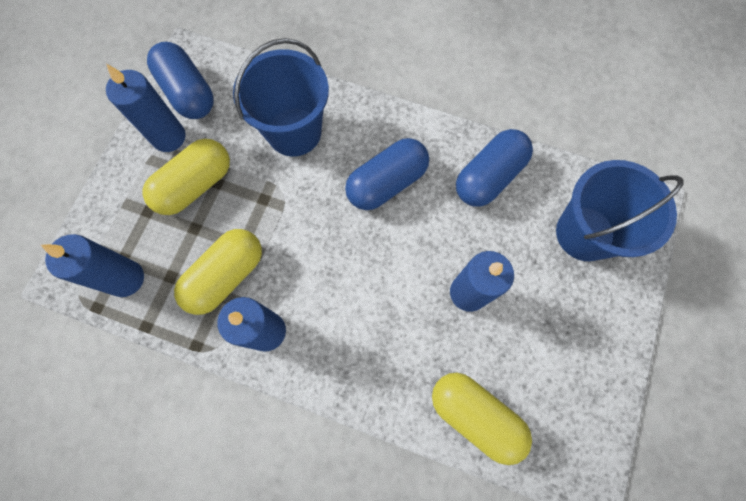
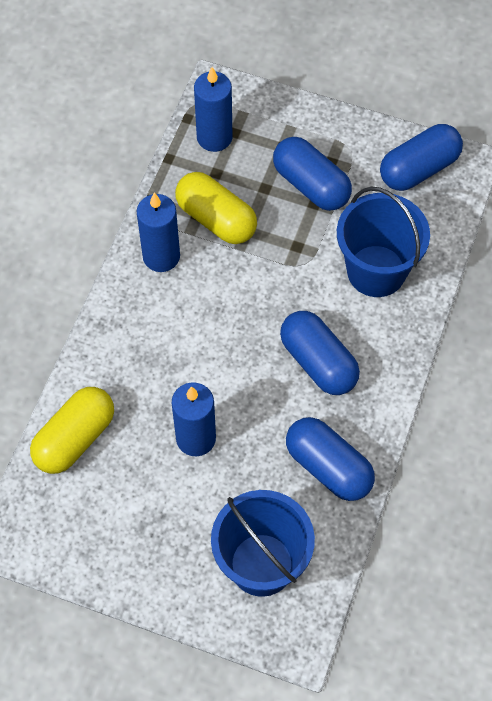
camera: 90 degrees right, 10 degrees down
(169, 137) = (364, 156): blue candle -> none
(195, 185) = (311, 185): yellow capsule -> blue capsule

